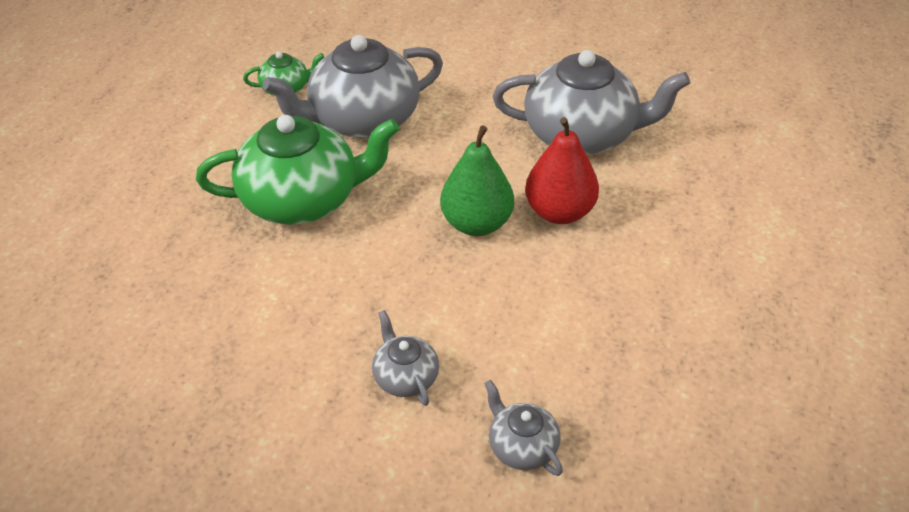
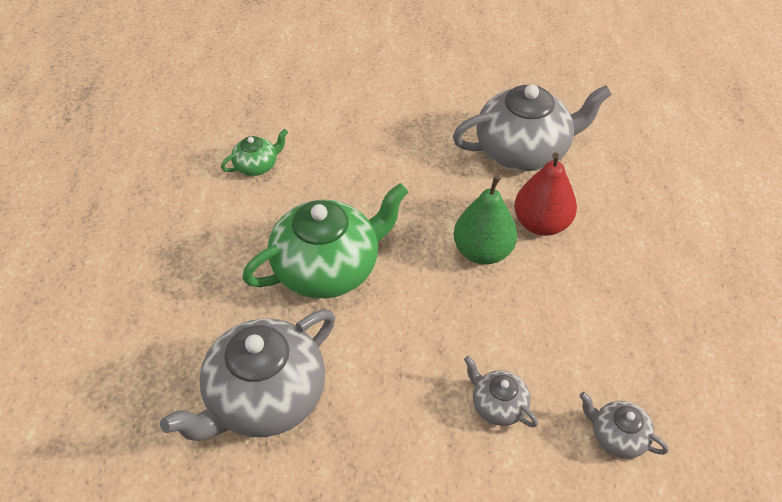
camera: 20 degrees left, 5 degrees up
(362, 120) = (339, 180): grey teapot -> grey teapot (264, 397)

